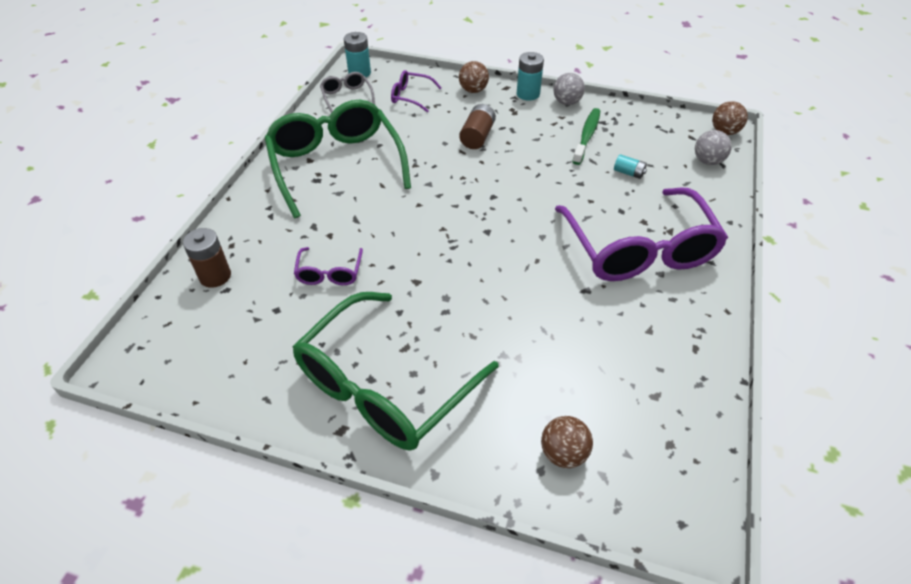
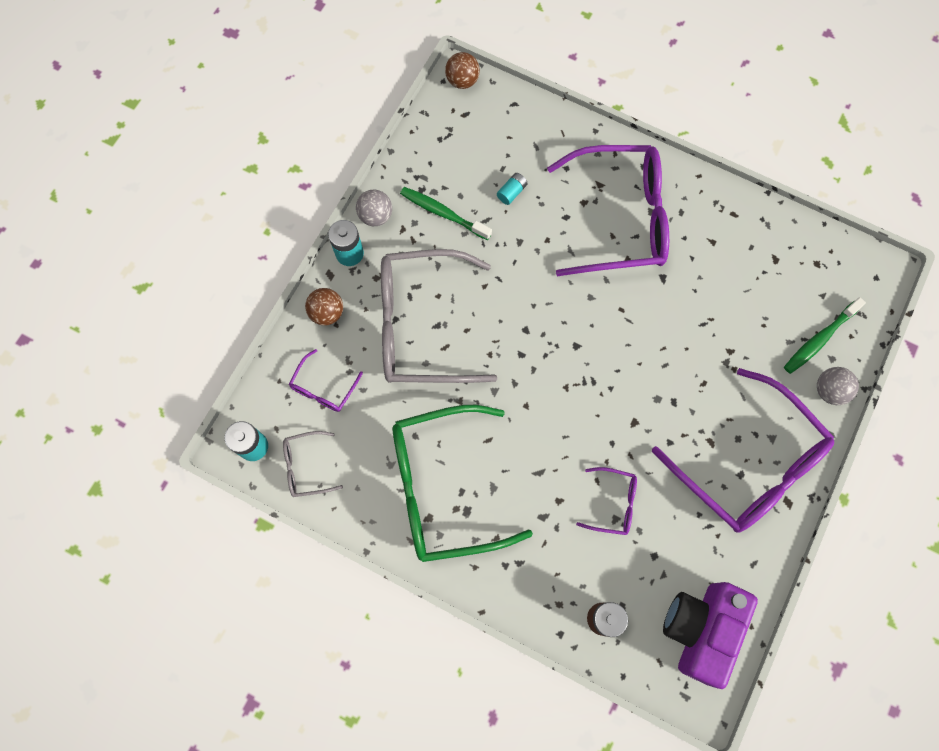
camera: 80 degrees left, 25 degrees up
(197, 355) = (700, 629): none -> purple camera
(384, 386) = (749, 464): green glasses -> purple glasses
(477, 136) = (421, 326): brown battery -> grey glasses
(563, 453) = (819, 339): brown ball -> green toothbrush
(707, 161) = (506, 115): grey ball -> grey ball (829, 390)

